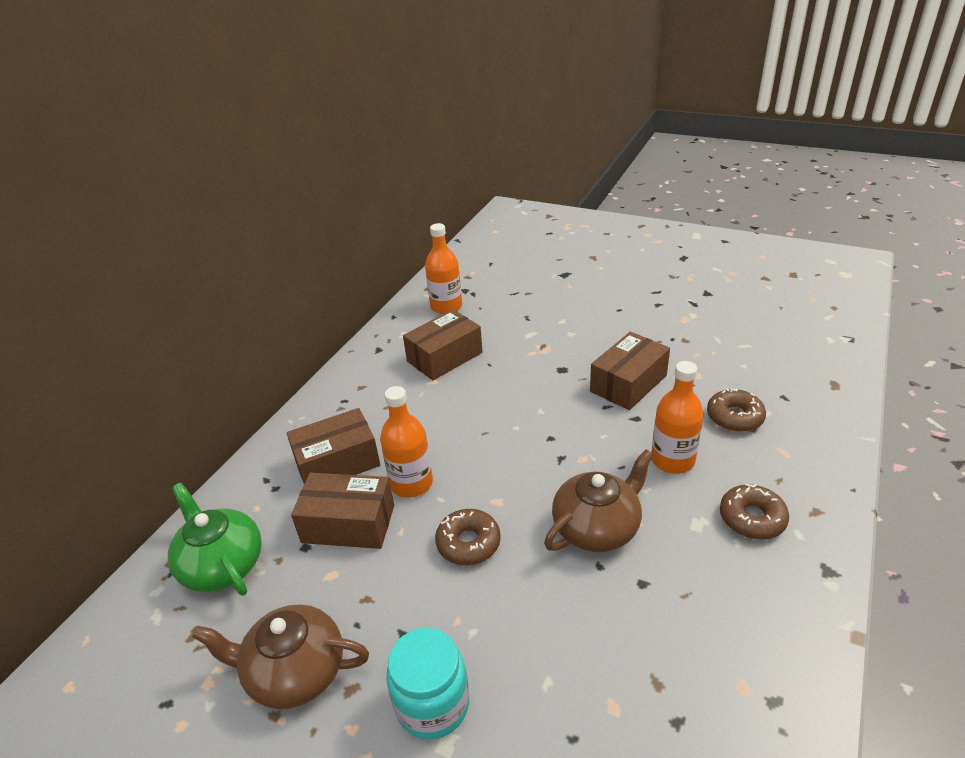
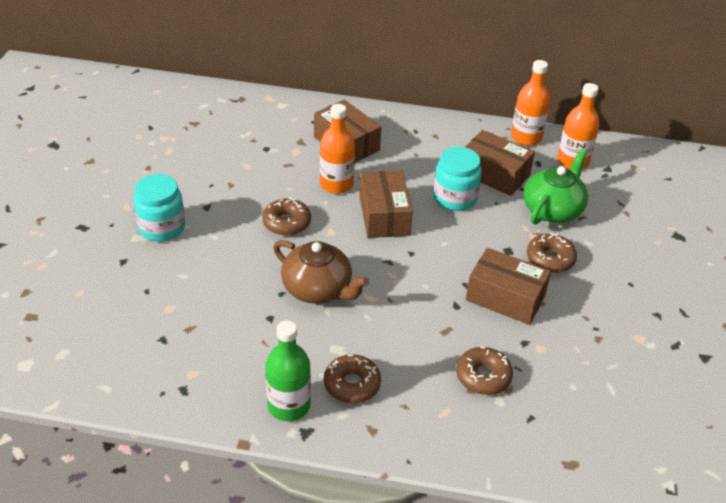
camera: 70 degrees right, 5 degrees up
(222, 564) = (244, 118): green teapot -> green teapot (553, 209)
(294, 672) = (175, 168): brown teapot -> none
(348, 524) = (290, 162): brown box -> brown box (384, 216)
(472, 390) = (455, 198): none -> turquoise jar
(579, 346) = (550, 259): none -> brown donut
(672, 460) = (408, 332): orange bottle -> orange bottle (526, 137)
(790, 582) = (289, 406): none -> green bottle

